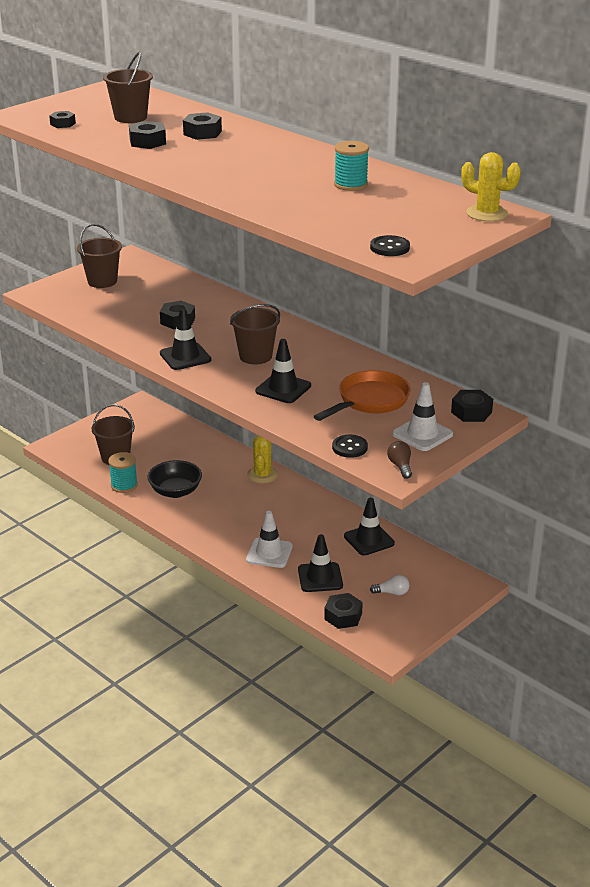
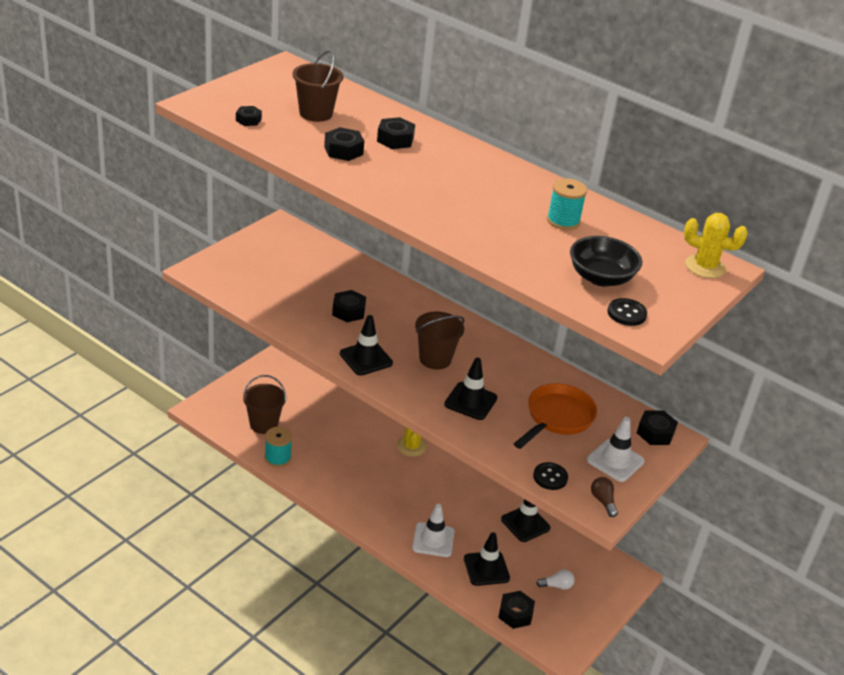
camera: 10 degrees left, 5 degrees up
(102, 281) = (262, 257): brown bucket -> none
(175, 491) = (330, 466): black bowl -> black bowl (601, 278)

